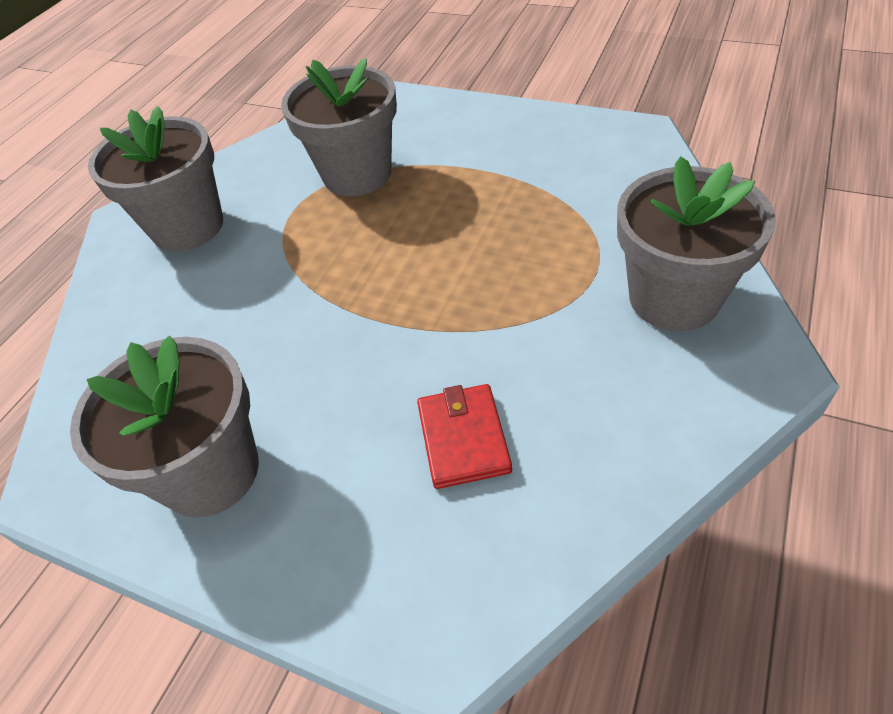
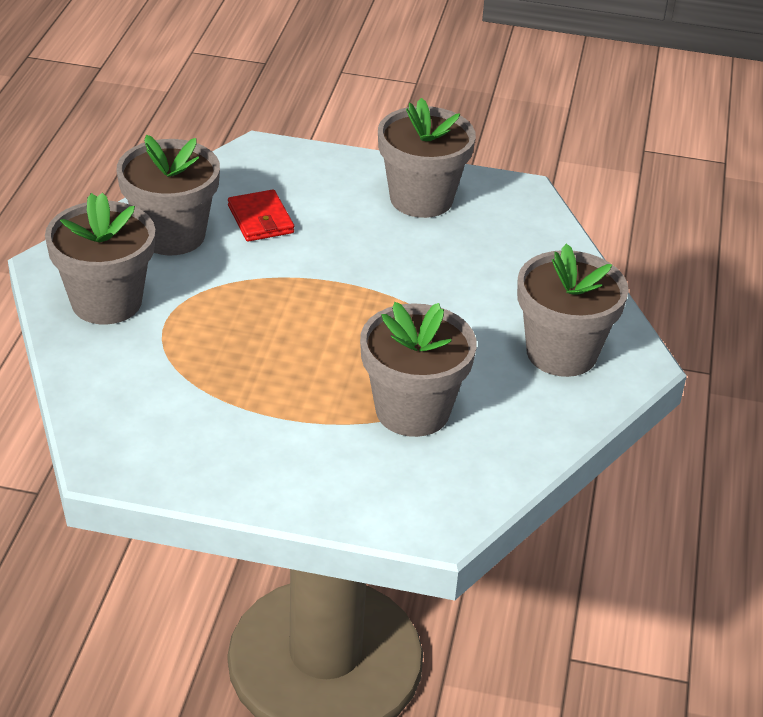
camera: 160 degrees right, 10 degrees down
(598, 411) = (172, 235): none -> grey flower pot

